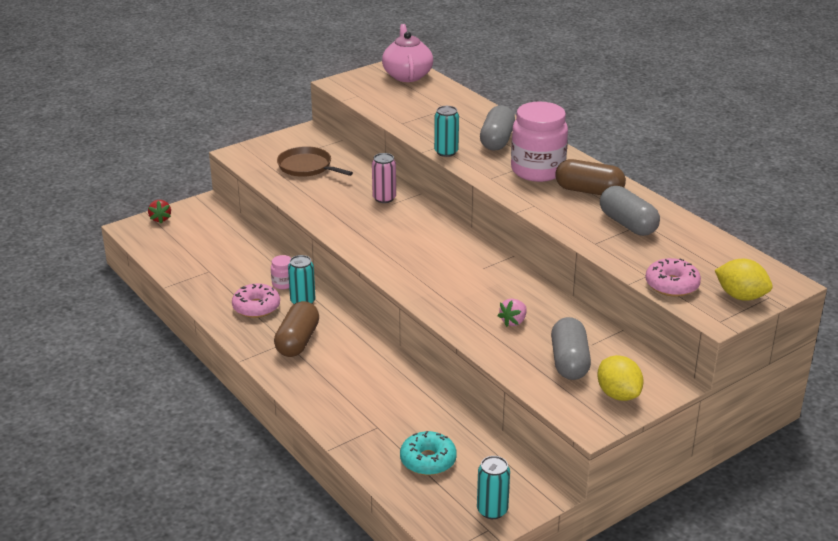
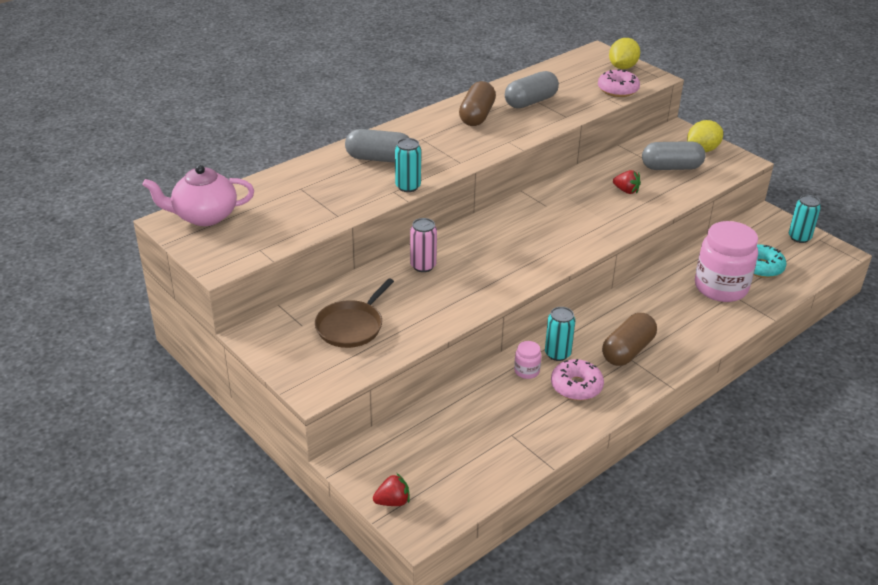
camera: 95 degrees left, 5 degrees up
(297, 341) = (627, 351): brown capsule -> brown capsule turned 60 degrees counterclockwise
(513, 321) = (626, 191): pink strawberry -> red strawberry
(537, 170) = (441, 138): pink jar -> pink jar (721, 287)

